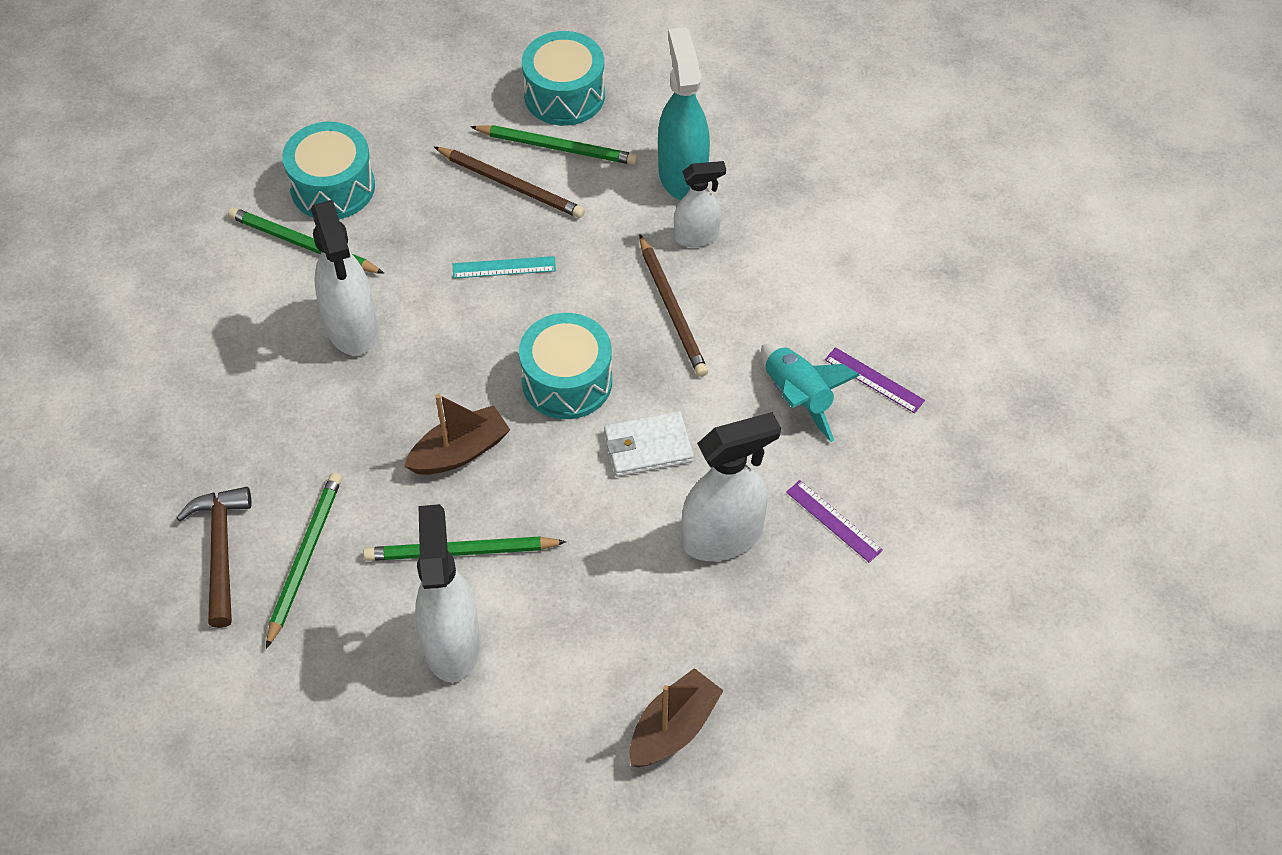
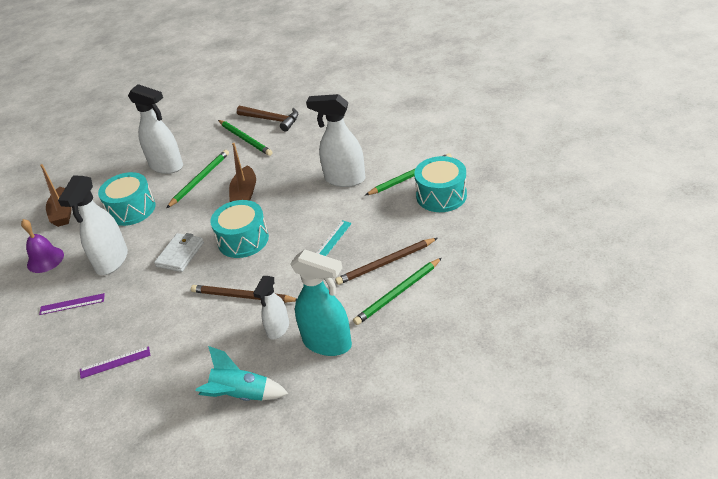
camera: 130 degrees right, 15 degrees down
(564, 95) = (439, 313): turquoise drum -> turquoise drum (131, 209)
(787, 649) = (45, 259): none -> purple bell
(798, 397) = (142, 323): turquoise rocket -> turquoise rocket (241, 395)

